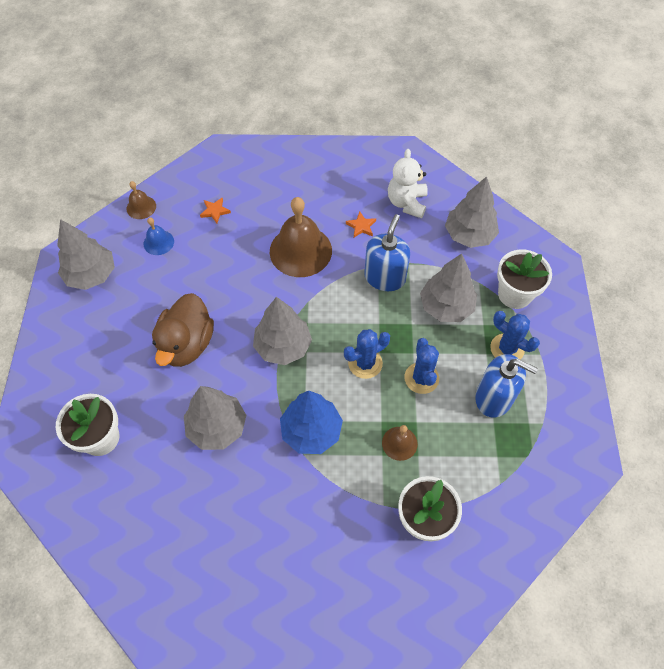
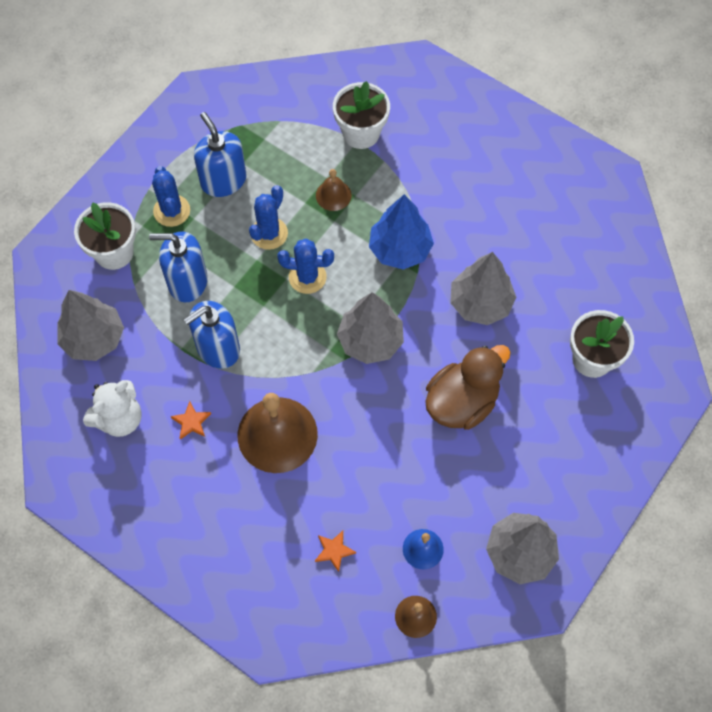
camera: 145 degrees left, 5 degrees up
(446, 306) = (187, 281): grey tree -> blue soap dispenser

